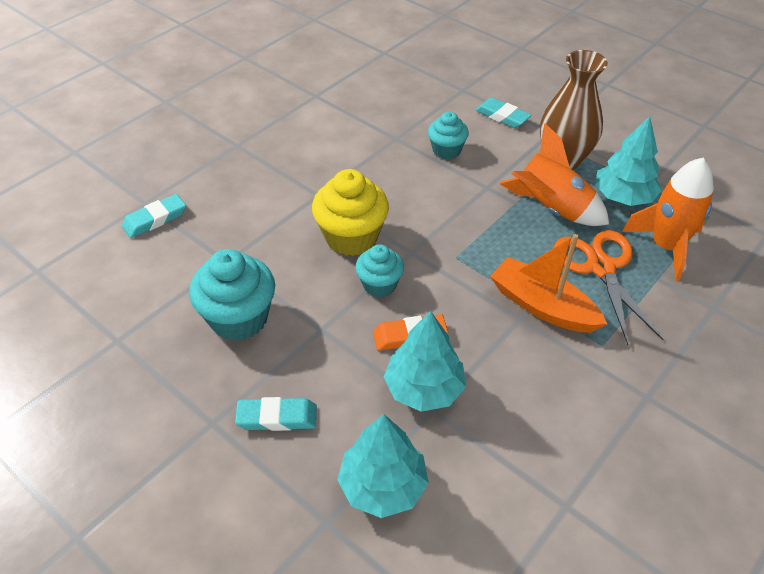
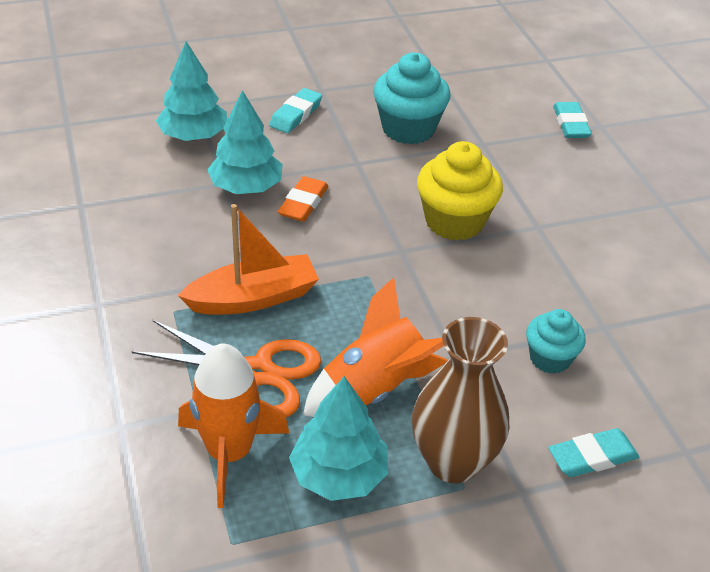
camera: 120 degrees right, 5 degrees down
(379, 285) = (377, 212): turquoise cupcake -> none

